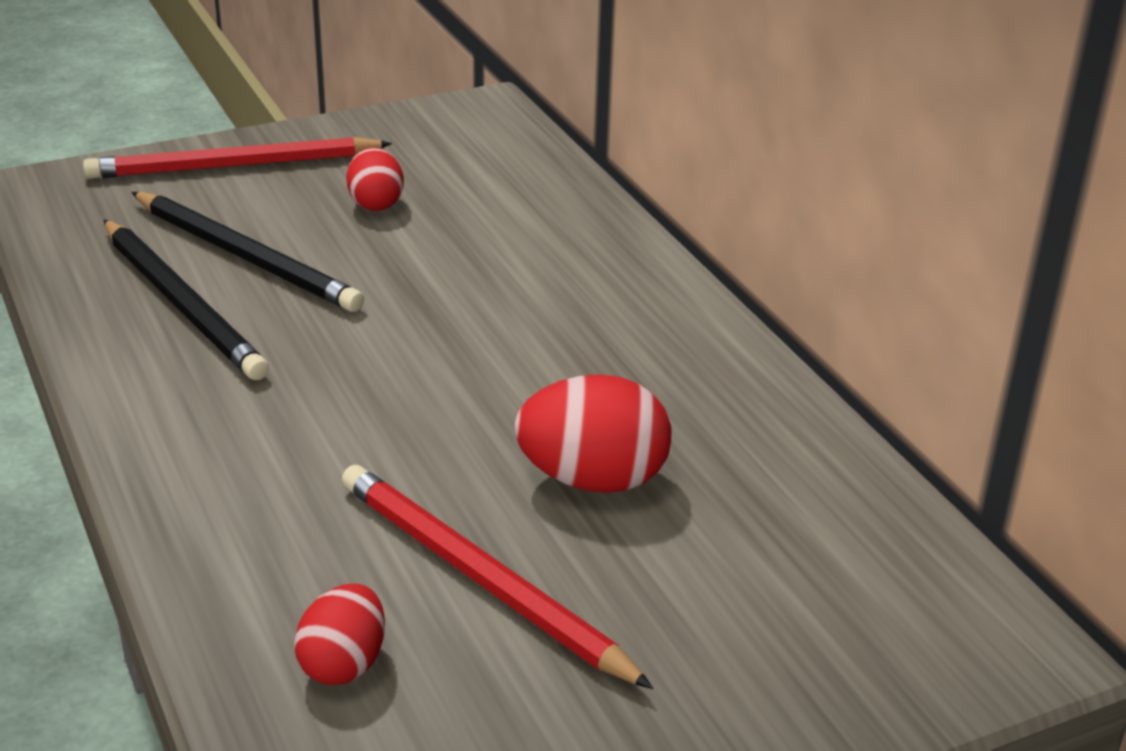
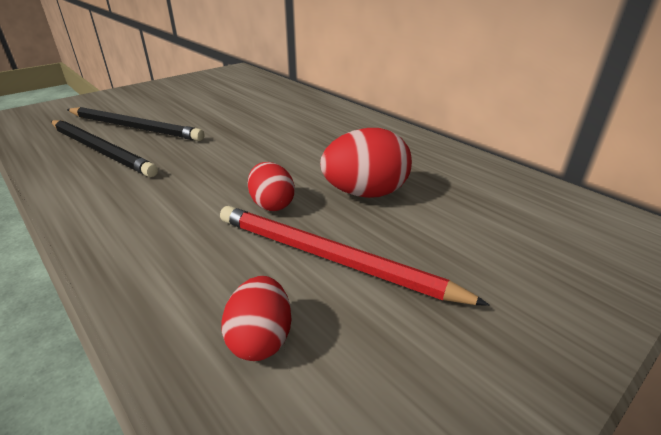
camera: 15 degrees left, 0 degrees up
(234, 166) = (122, 97): red pencil -> none
(375, 203) = (197, 102): red egg -> red egg (272, 204)

